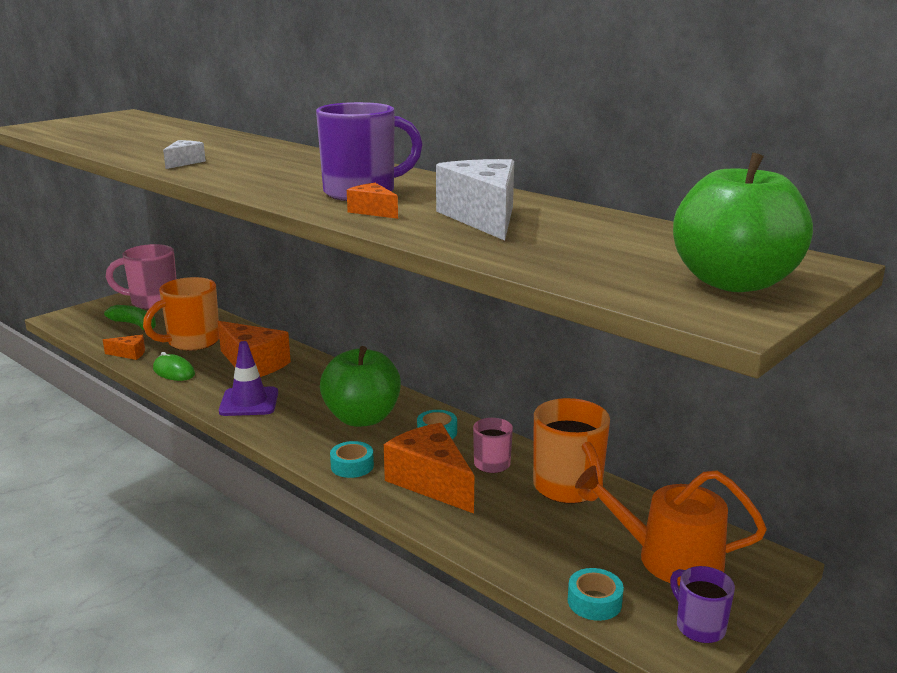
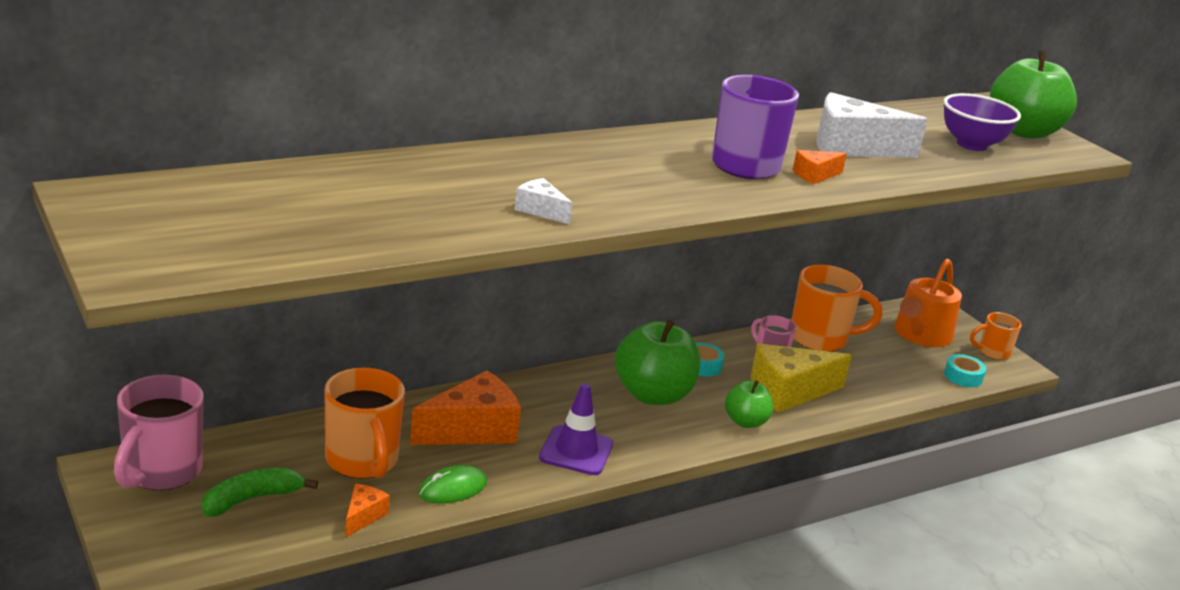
camera: 75 degrees left, 5 degrees up
(352, 466) = (745, 422): turquoise tape -> green apple
(431, 482) = (788, 392): orange cheese -> yellow cheese
(607, 260) = (971, 145): none -> purple bowl
(699, 626) = (992, 352): purple mug -> orange mug

